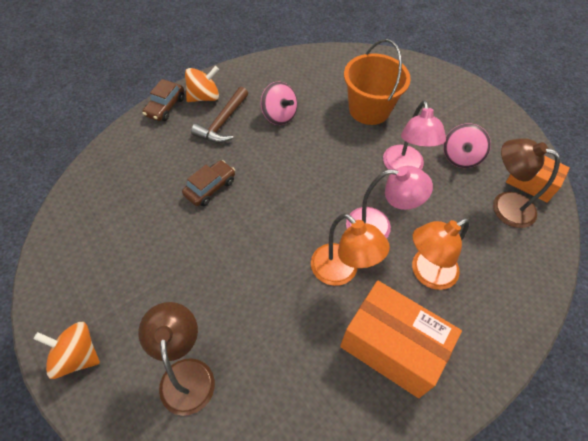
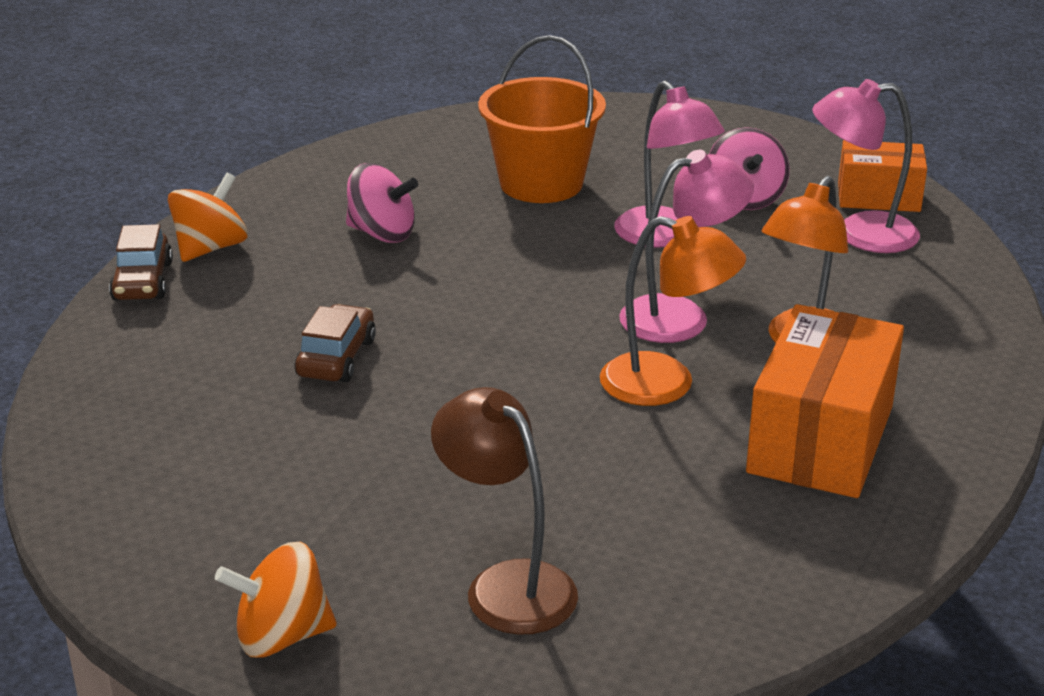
camera: 25 degrees left, 25 degrees down
(222, 122) = (281, 271): brown hammer -> none
(392, 347) = (820, 439): orange box -> orange box turned 75 degrees counterclockwise
(504, 206) = (860, 234): brown lamp -> pink lamp

